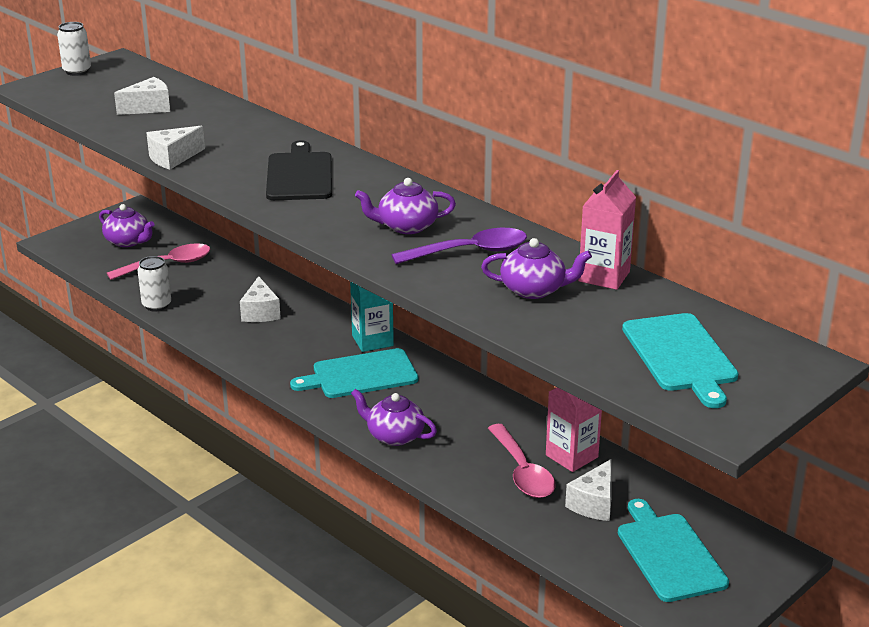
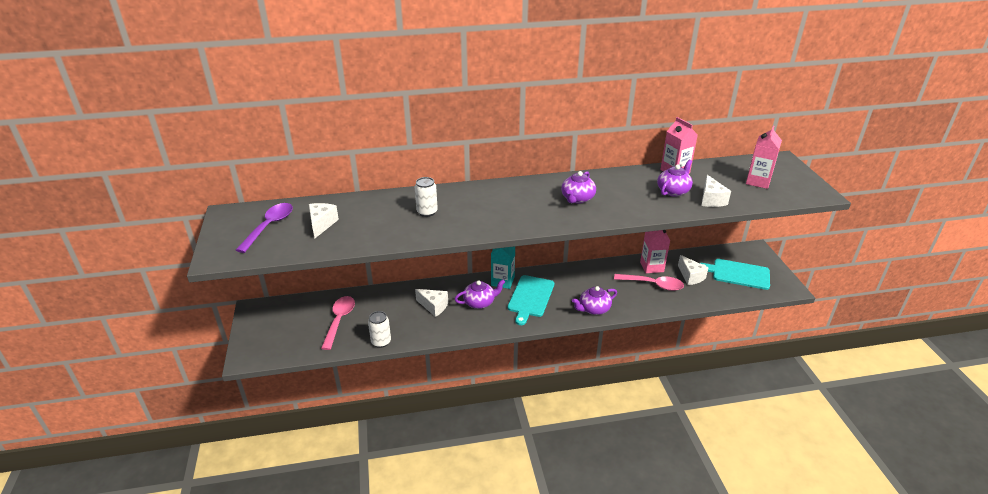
camera: 55 degrees left, 5 degrees up
(77, 71) = (219, 233): white can -> white can (427, 212)
(128, 241) = (290, 326): purple teapot -> purple teapot (479, 302)
(173, 158) = (408, 238): white cheese -> white cheese (711, 200)
(299, 175) = (482, 207): black cutting board -> none
(470, 252) = (621, 192): purple spoon -> purple spoon (269, 226)
(680, 356) = (758, 181): turquoise cutting board -> pink carton

